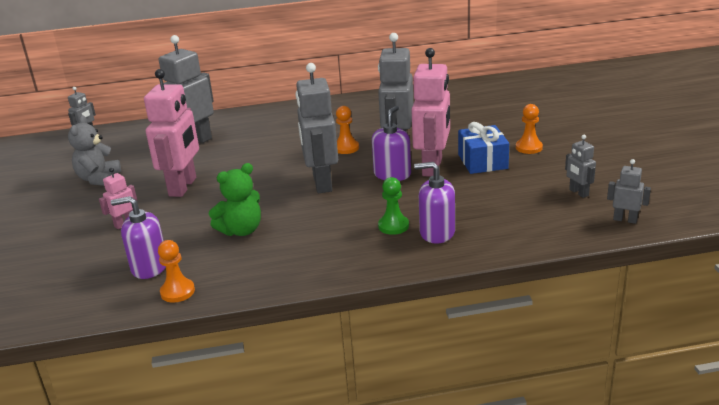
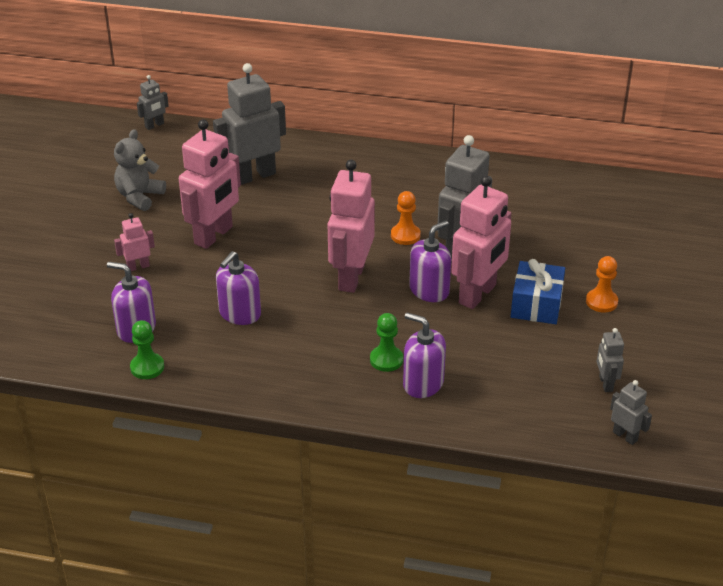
camera: 20 degrees right, 10 degrees up
(177, 292) = (147, 367): orange pawn -> green pawn
(241, 230) = (240, 313): green teddy bear -> purple soap dispenser
(321, 183) = (351, 277): grey robot -> pink robot

